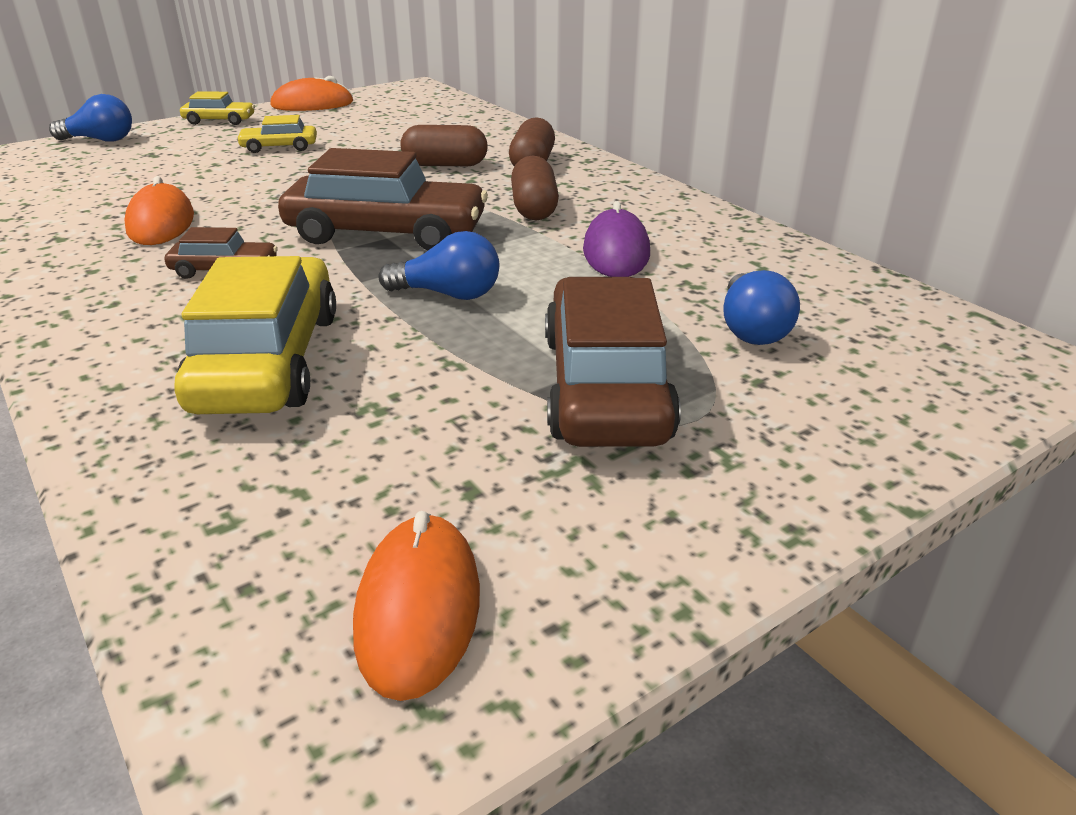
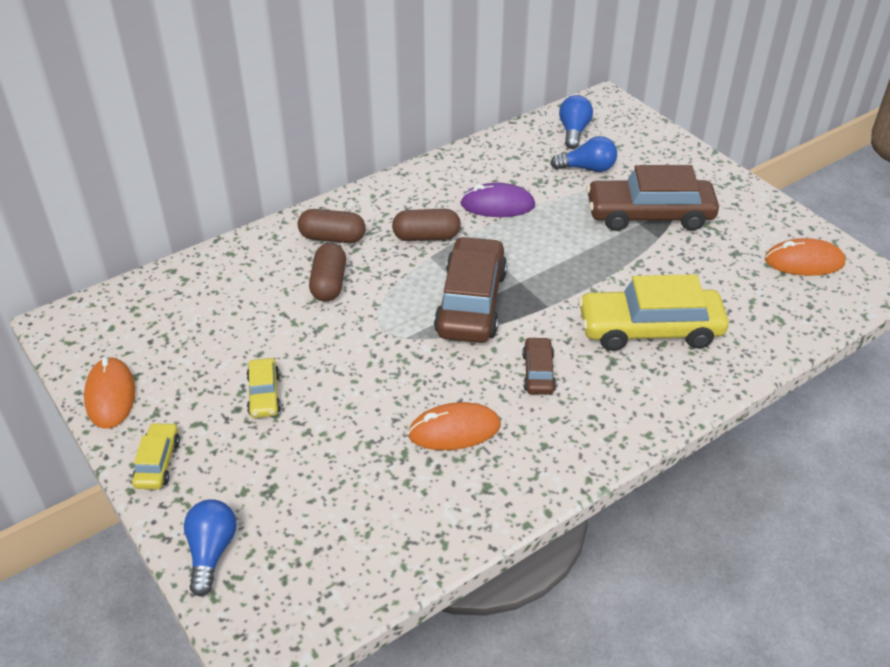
camera: 90 degrees left, 10 degrees up
(448, 294) = (562, 268): blue light bulb -> blue light bulb (573, 131)

